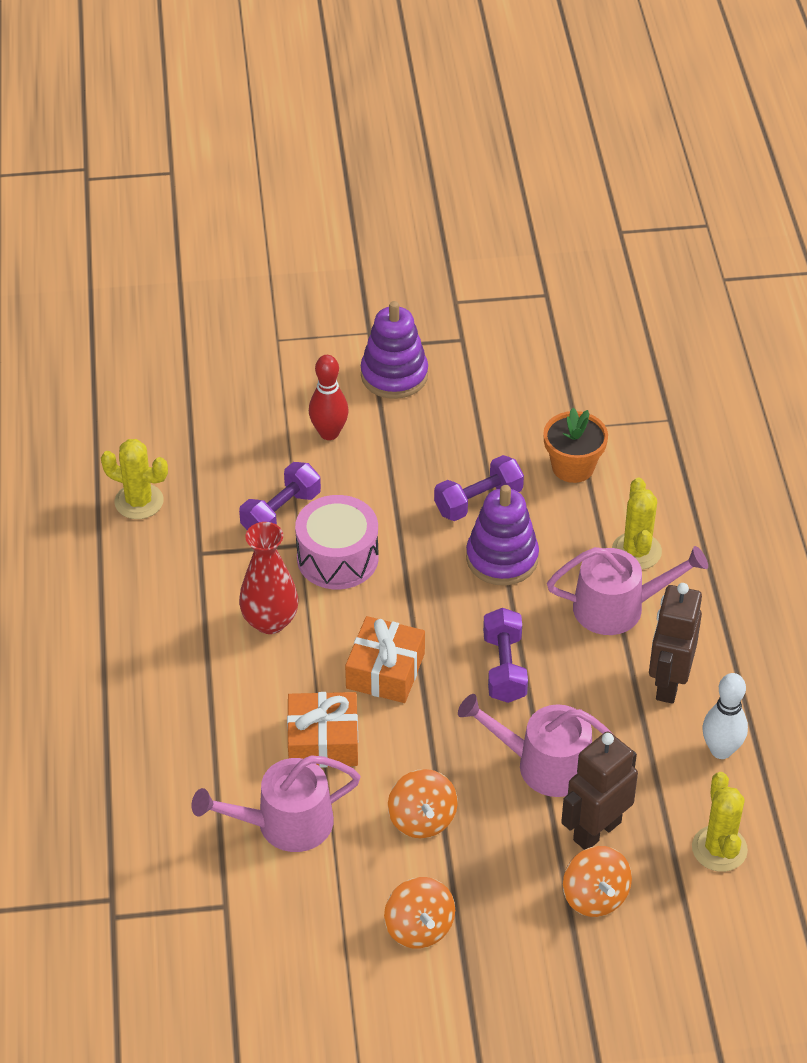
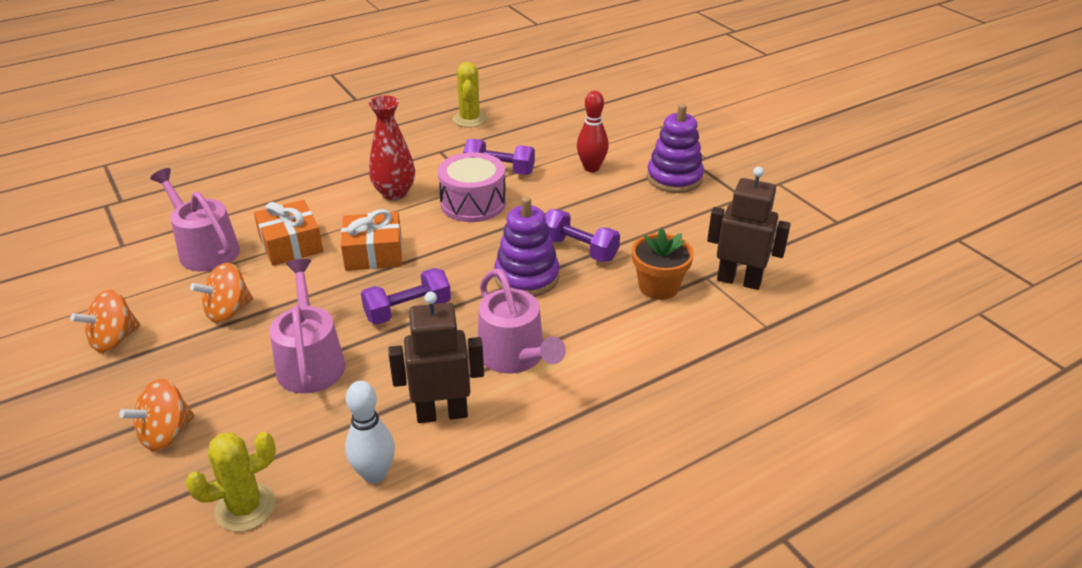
camera: 65 degrees right, 10 degrees down
(596, 831) = (244, 414): brown robot -> brown robot (739, 280)
(636, 551) = (590, 349): yellow cactus -> none

